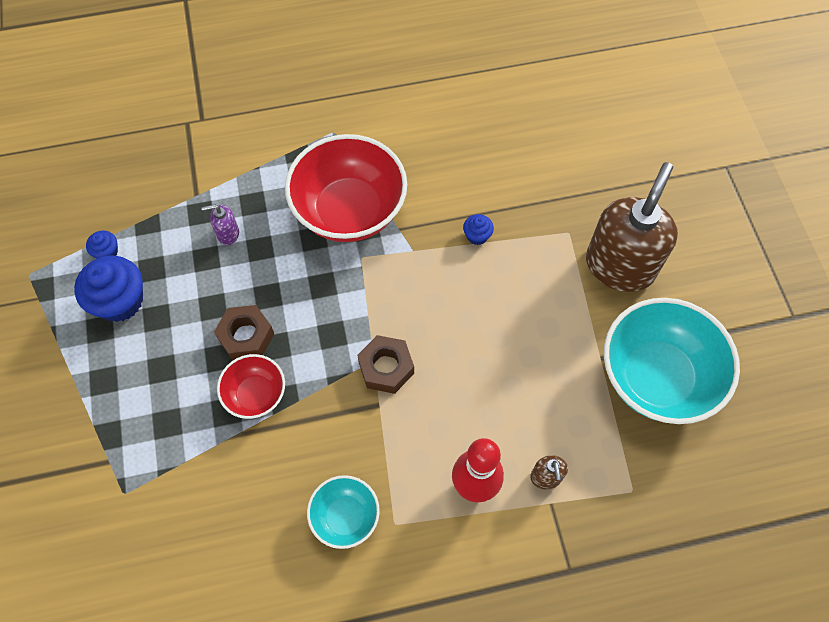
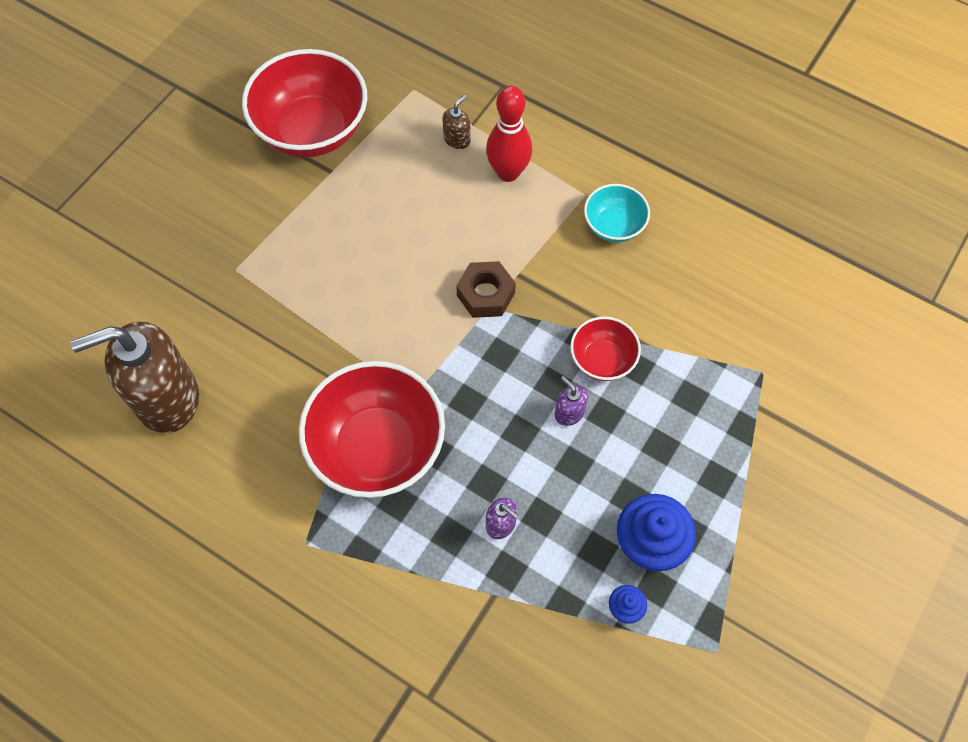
camera: 135 degrees left, 0 degrees up
(246, 336) = (569, 413): brown nut -> purple soap dispenser
(477, 236) = (304, 330): blue cupcake -> none
(620, 266) = (234, 214): brown soap dispenser -> brown soap dispenser (166, 398)
(656, 377) = (312, 130): turquoise bowl -> red bowl

